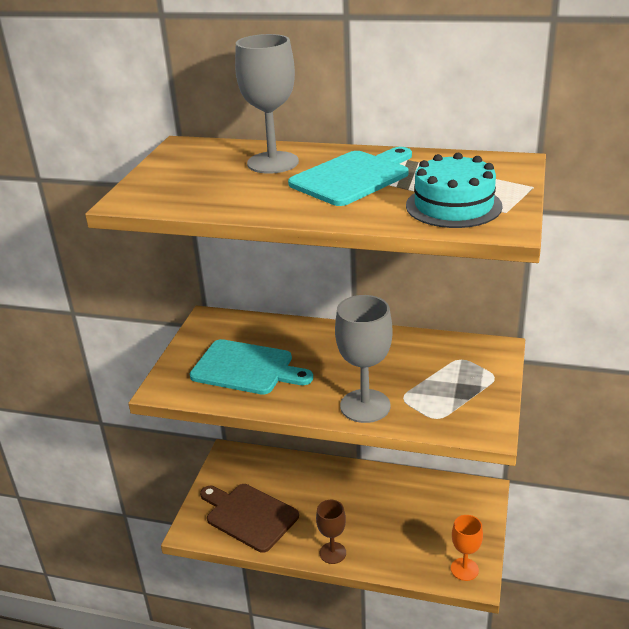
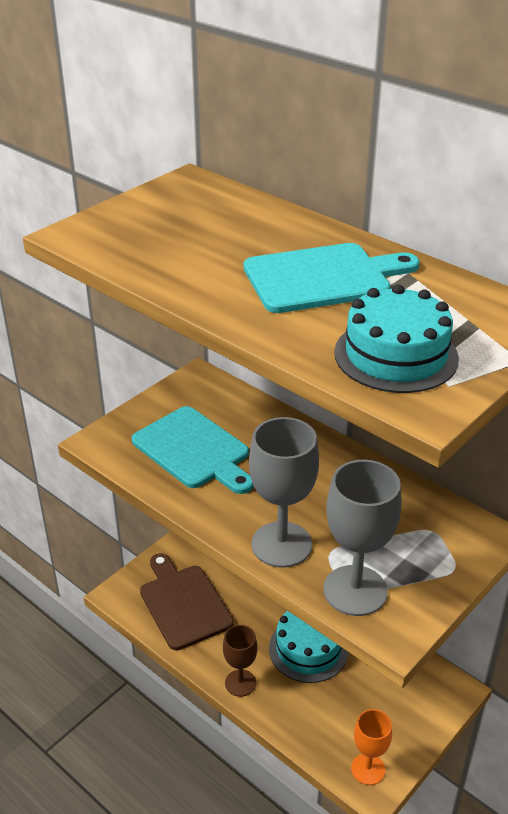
camera: 25 degrees right, 5 degrees up
(273, 163) = (257, 231): grey goblet -> grey goblet (355, 590)
(367, 507) = (308, 649): none -> turquoise cake

